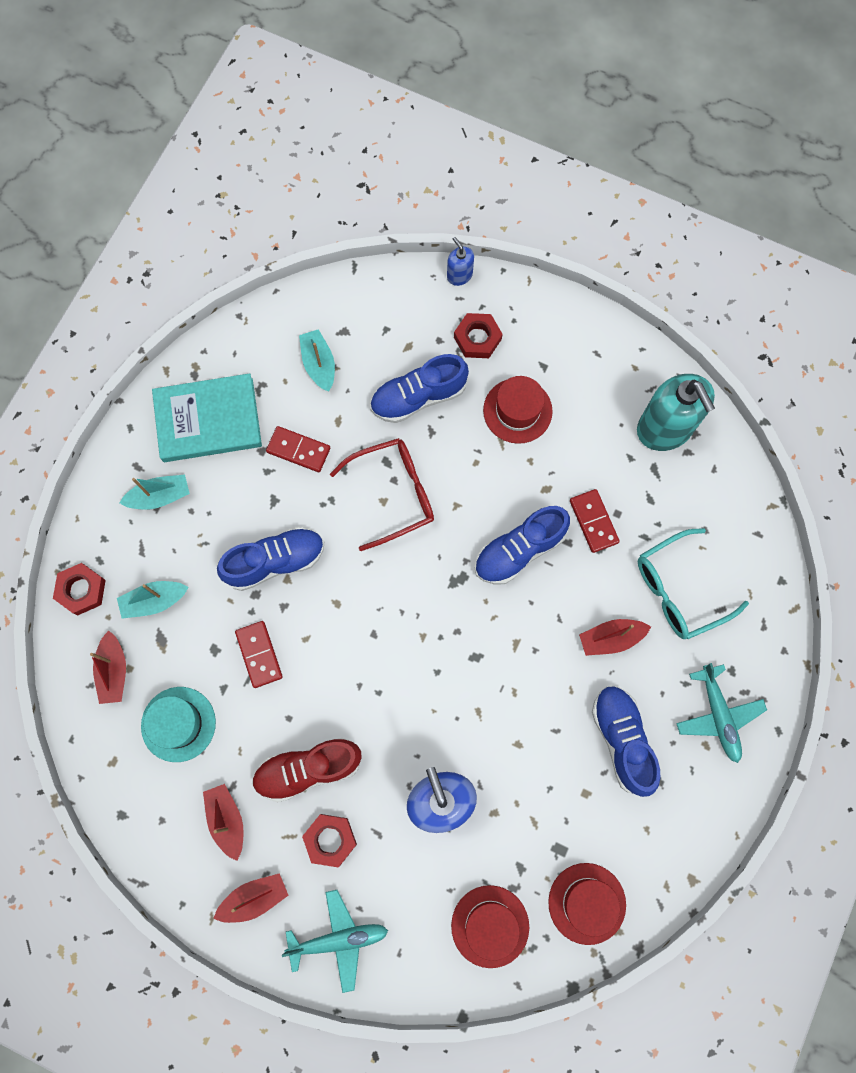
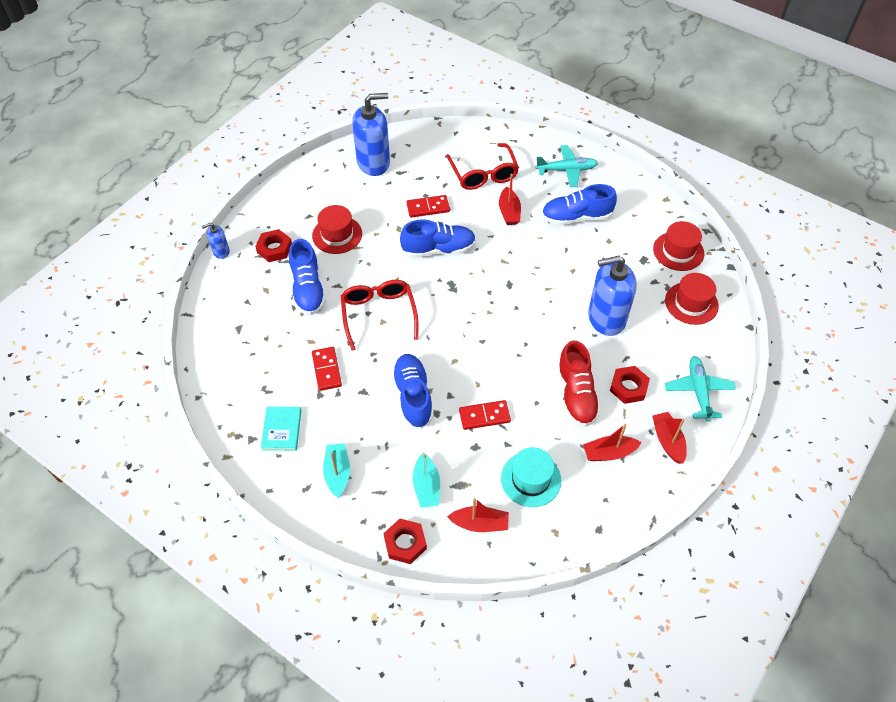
camera: 80 degrees left, 20 degrees down
(208, 420) = (282, 430): turquoise book -> turquoise book, size x0.56
(298, 450) = (326, 370): red domino -> red domino turned 45 degrees counterclockwise
(319, 364) = (260, 347): turquoise boat -> none
(519, 550) = (438, 249): blue shoe -> blue shoe turned 75 degrees counterclockwise
(664, 428) = (373, 163): turquoise soap dispenser -> blue soap dispenser
(679, 590) = (483, 174): turquoise glasses -> red glasses

